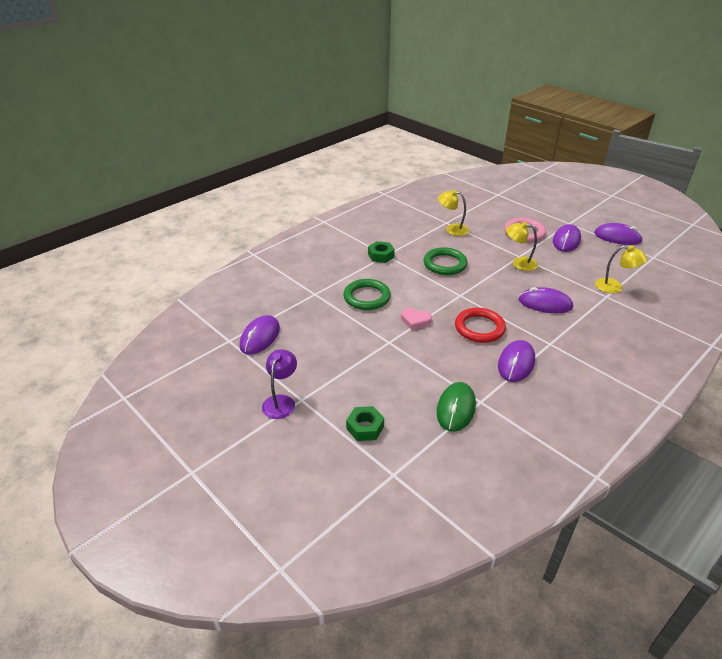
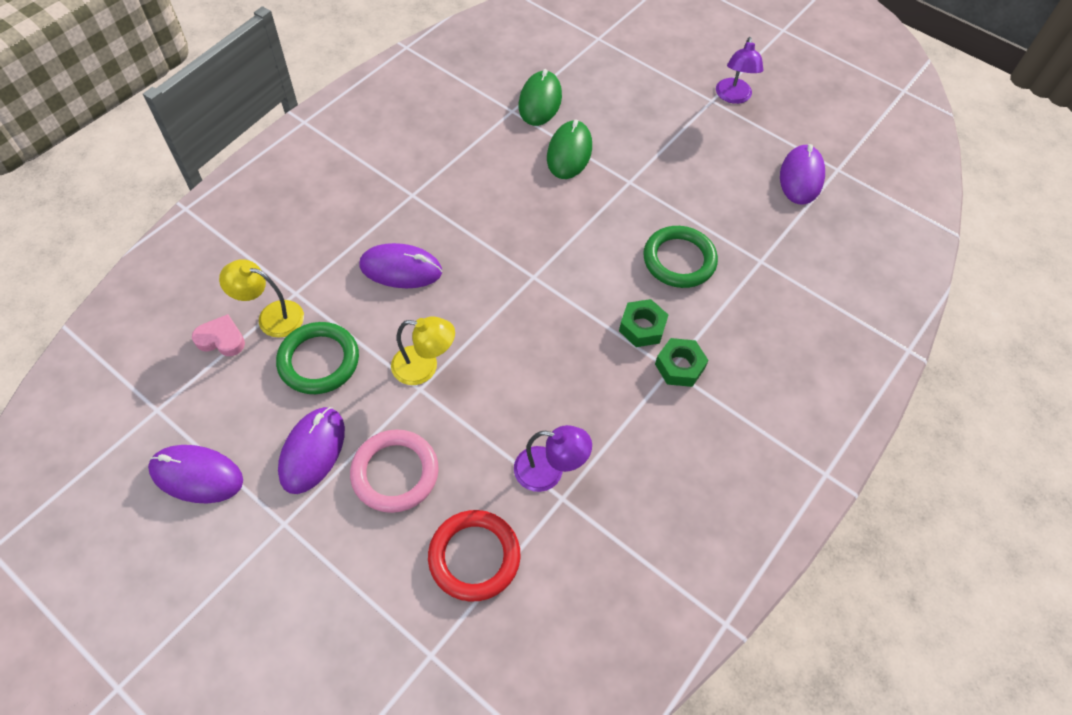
camera: 170 degrees right, 20 degrees up
(365, 427) = (634, 76): green nut -> green nut (642, 327)
(415, 320) = (599, 220): pink heart -> pink heart (221, 339)
(432, 364) = (569, 152): none -> green mouse
(445, 264) = (560, 352): green ring -> green ring (319, 361)
(452, 229) = (549, 471): yellow lamp -> purple lamp
(479, 328) = (507, 214): red ring -> red ring (474, 557)
(516, 363) = (463, 162): purple mouse -> none

